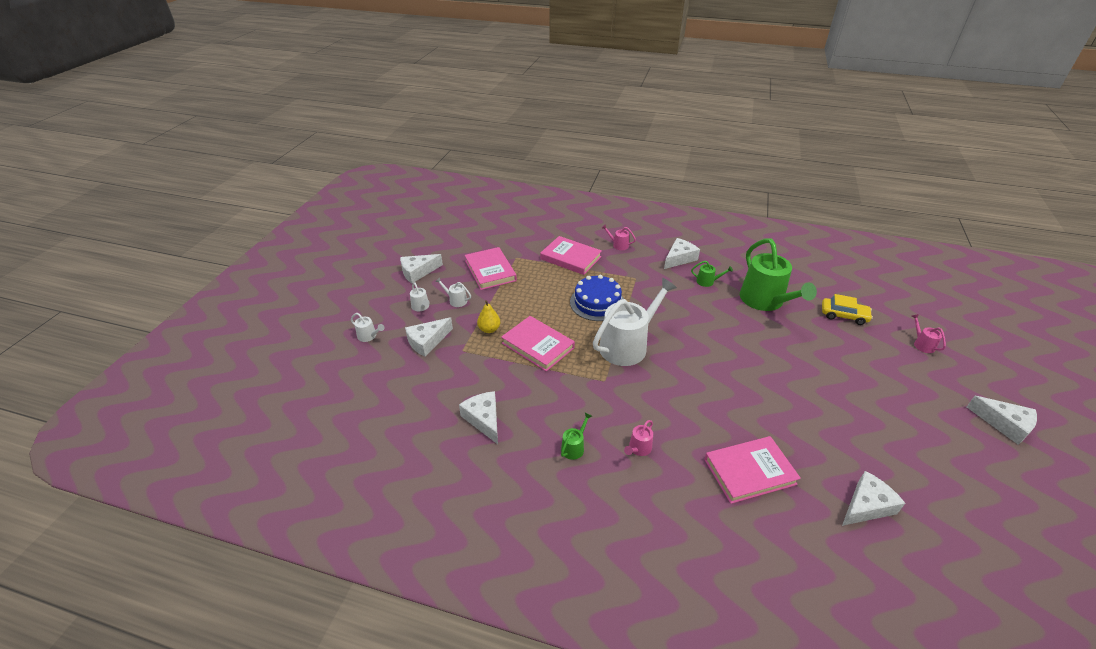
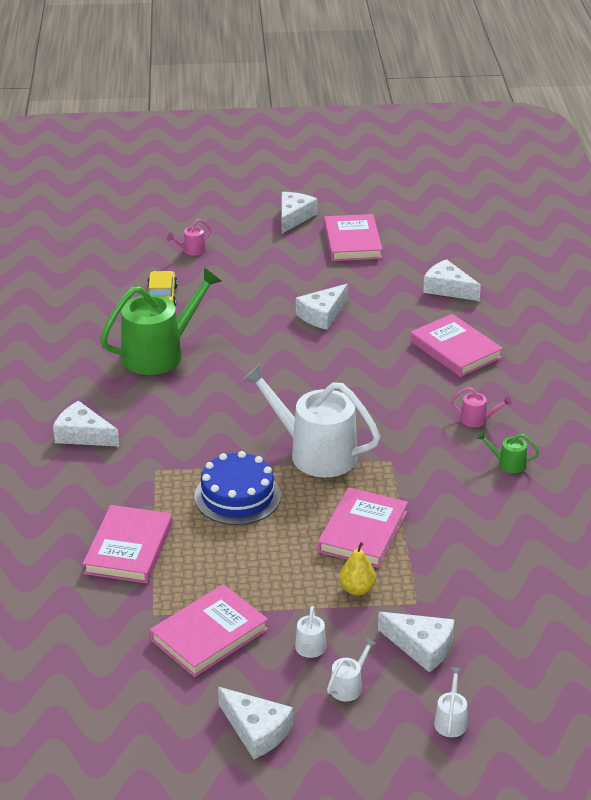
camera: 110 degrees left, 5 degrees down
(484, 419) = (520, 543): white cheese -> white cheese (322, 315)
(618, 245) = (67, 502): pink watering can -> none
(707, 281) = (135, 403): green watering can -> none
(959, 456) = (352, 242): none -> pink book

